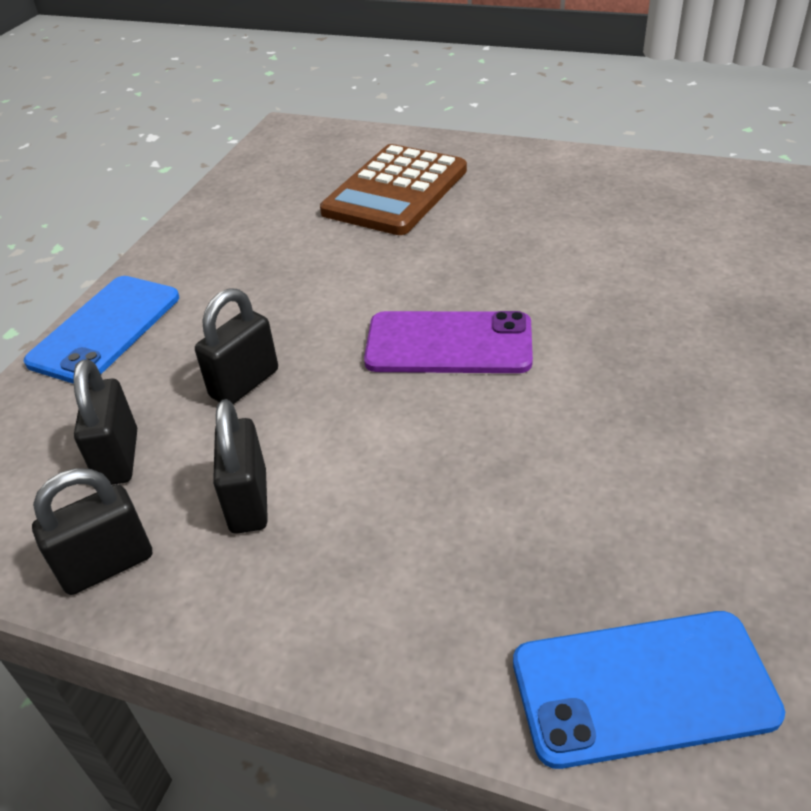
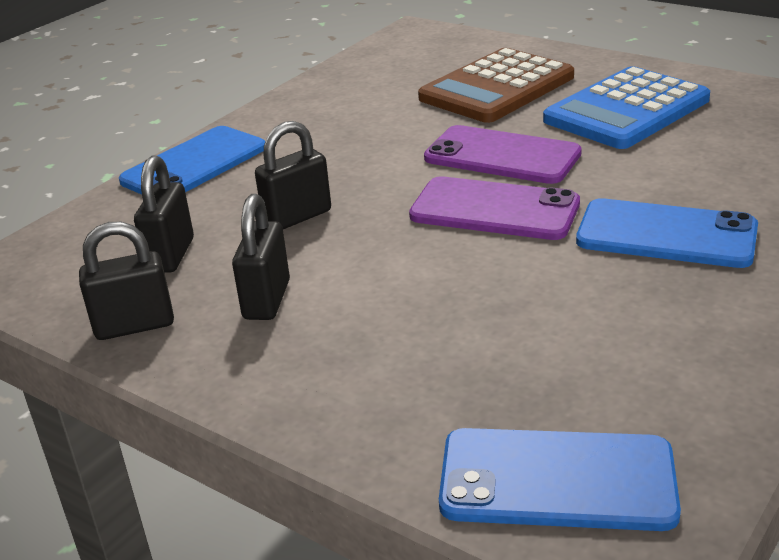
camera: 15 degrees right, 10 degrees down
(431, 275) = (502, 156): none -> purple phone
(532, 204) = (626, 110): none -> blue calculator
(627, 349) = (666, 234): none -> blue phone

